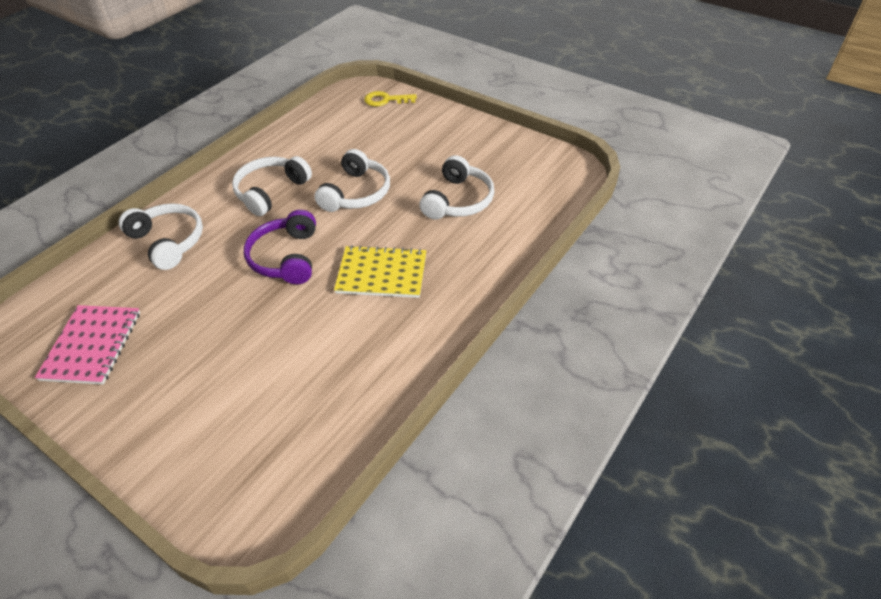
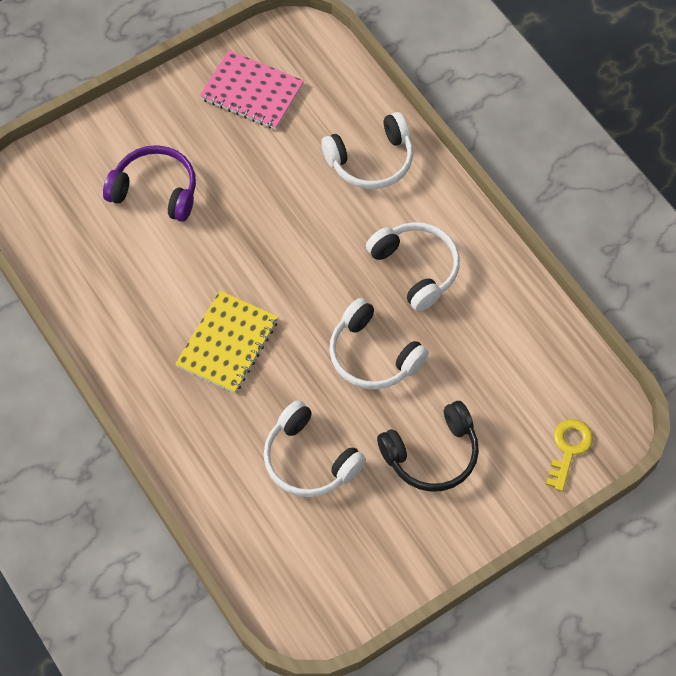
camera: 110 degrees right, 15 degrees up
(286, 257) = (295, 262): purple headphones -> purple headphones (155, 190)
(420, 148) = (432, 455): none -> black headphones

